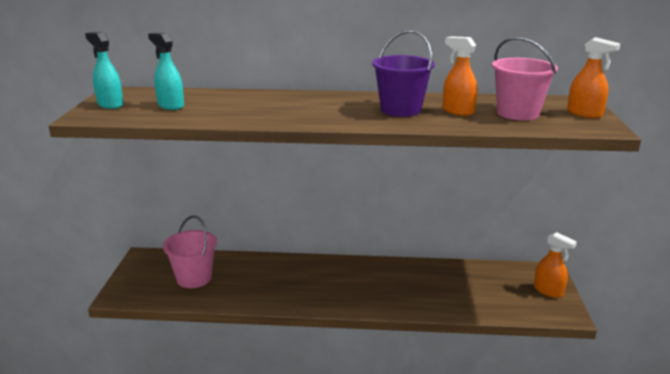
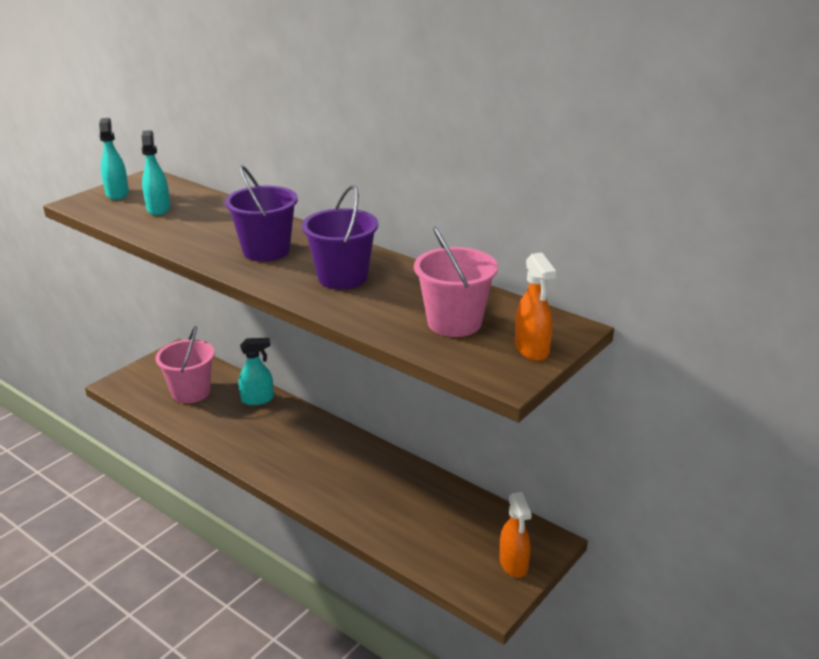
camera: 35 degrees right, 5 degrees up
(255, 264) = (257, 399): none -> turquoise spray bottle
(315, 109) = (266, 251): none -> purple bucket
(457, 111) = (395, 298): orange spray bottle -> none

